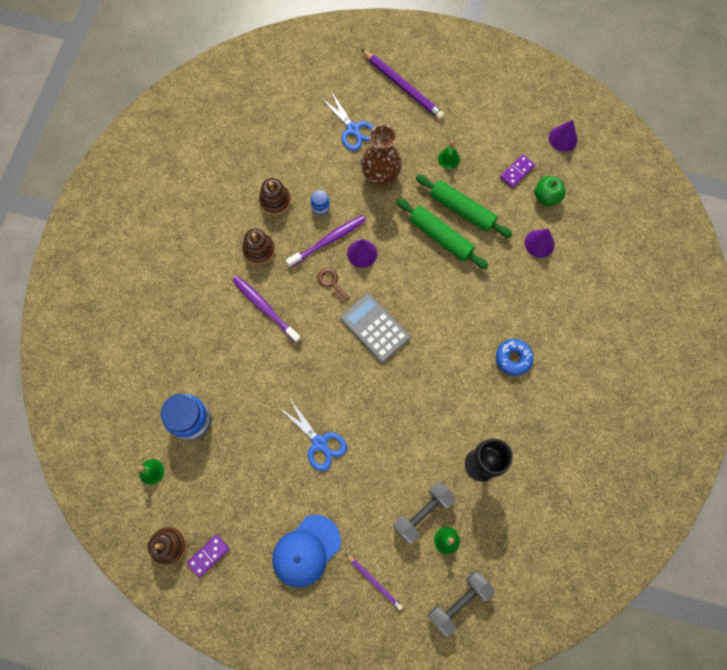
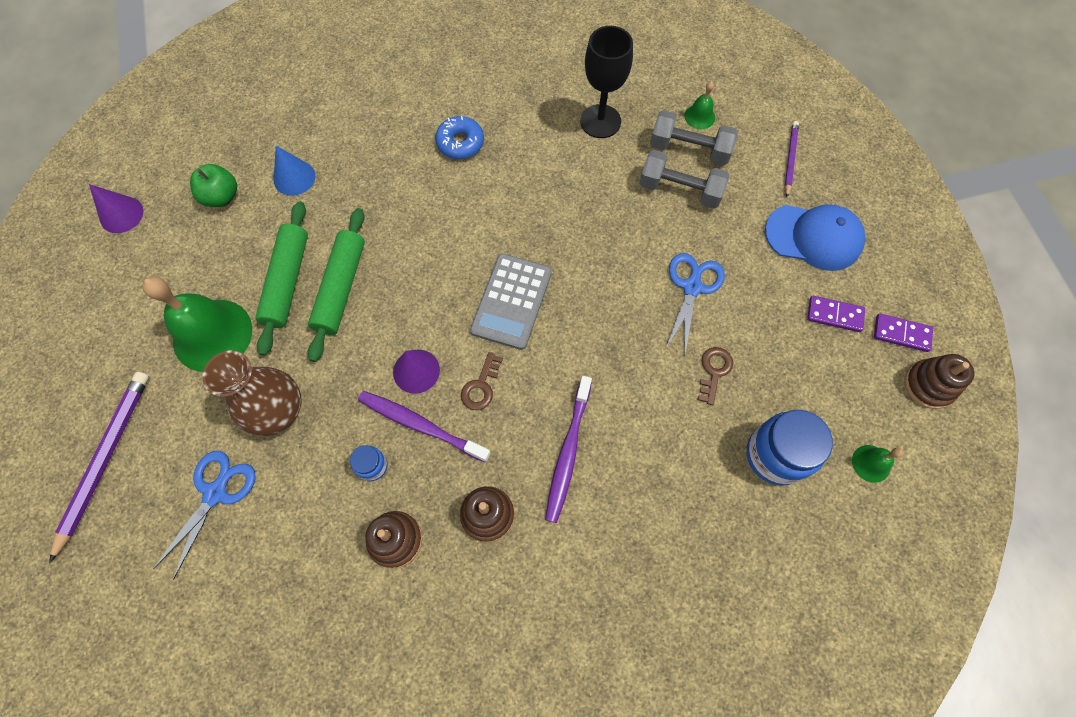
camera: 120 degrees left, 5 degrees down
(259, 419) = (714, 371): none -> brown key
(448, 159) = (212, 335): green bell -> green bell, size x2.22
(459, 602) = (748, 81): grey dumbbell -> grey dumbbell (679, 190)
(517, 172) = (198, 244): purple domino -> purple domino (834, 315)
(539, 243) = (294, 178): purple cone -> blue cone

